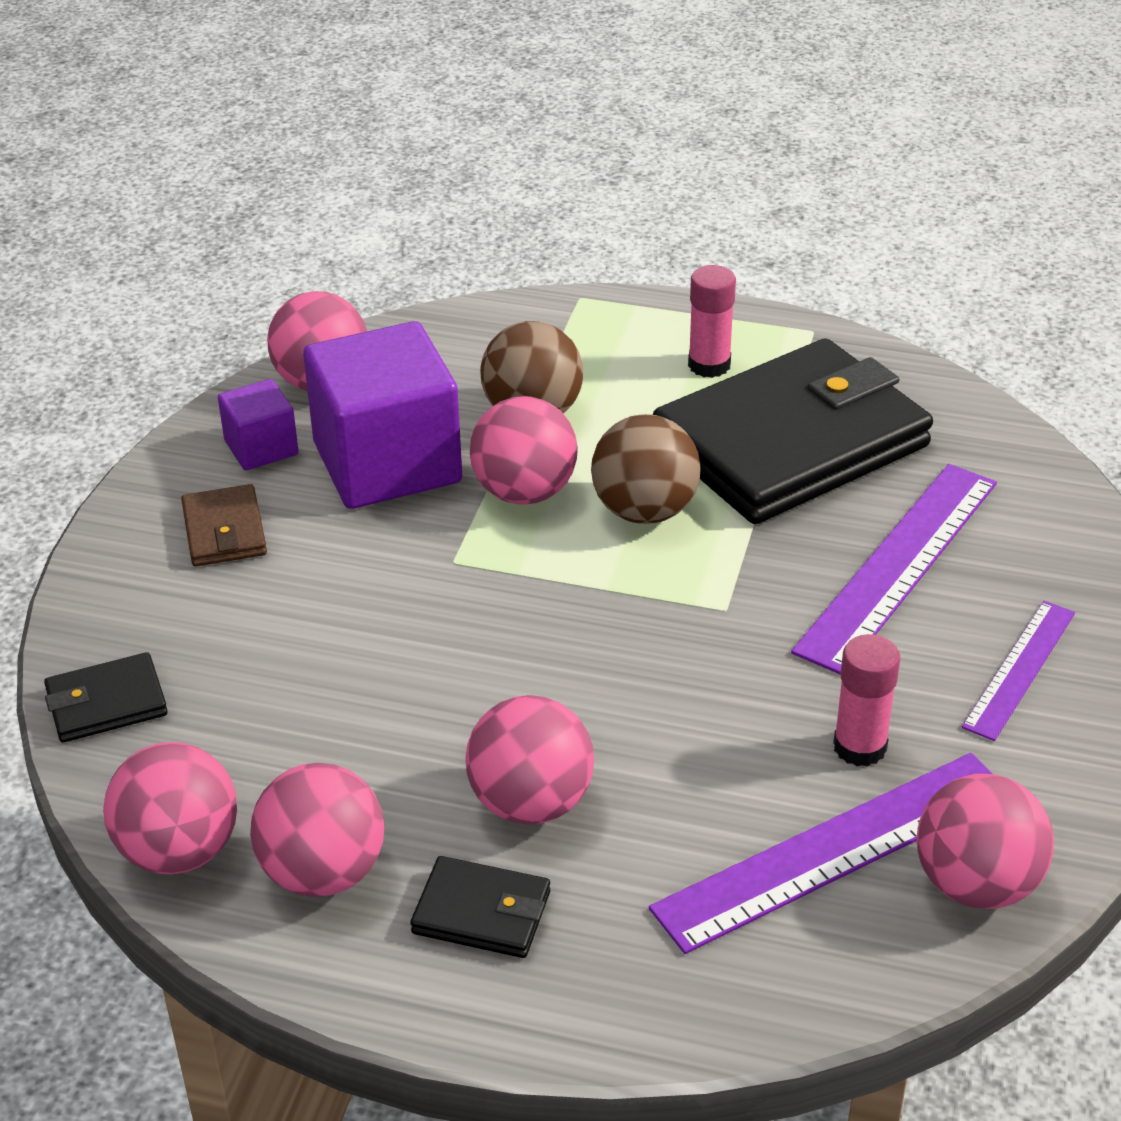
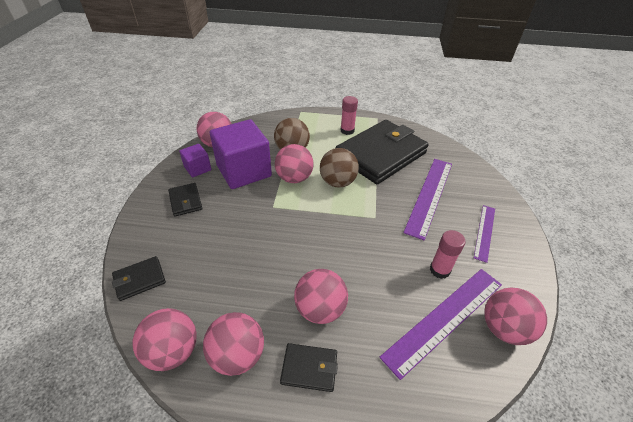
camera: 10 degrees left, 5 degrees up
(224, 531) = (185, 201): brown wallet -> black wallet

